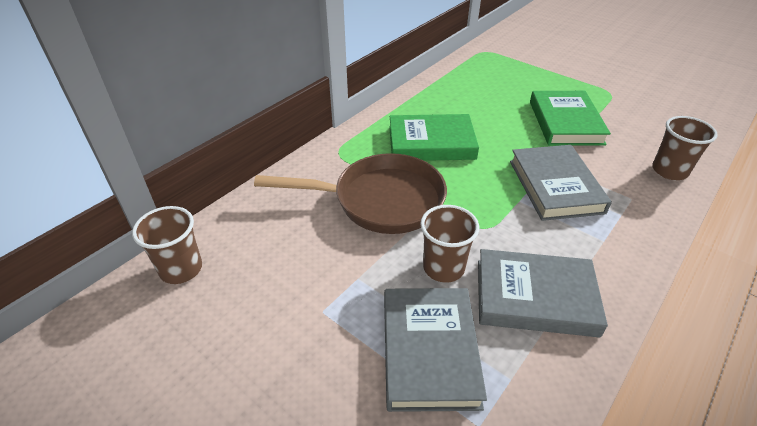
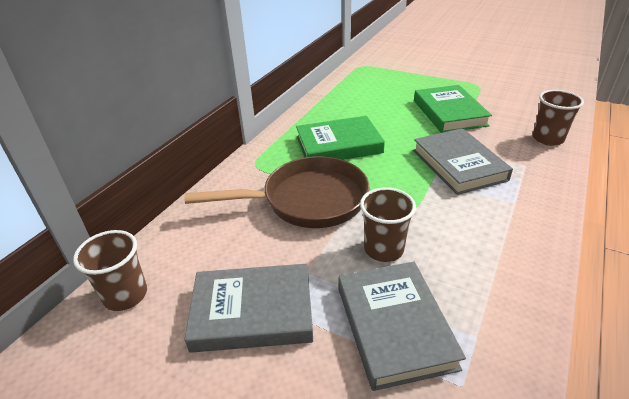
camera: 10 degrees left, 5 degrees down
(535, 297) = (473, 260): grey book -> grey book (252, 312)

